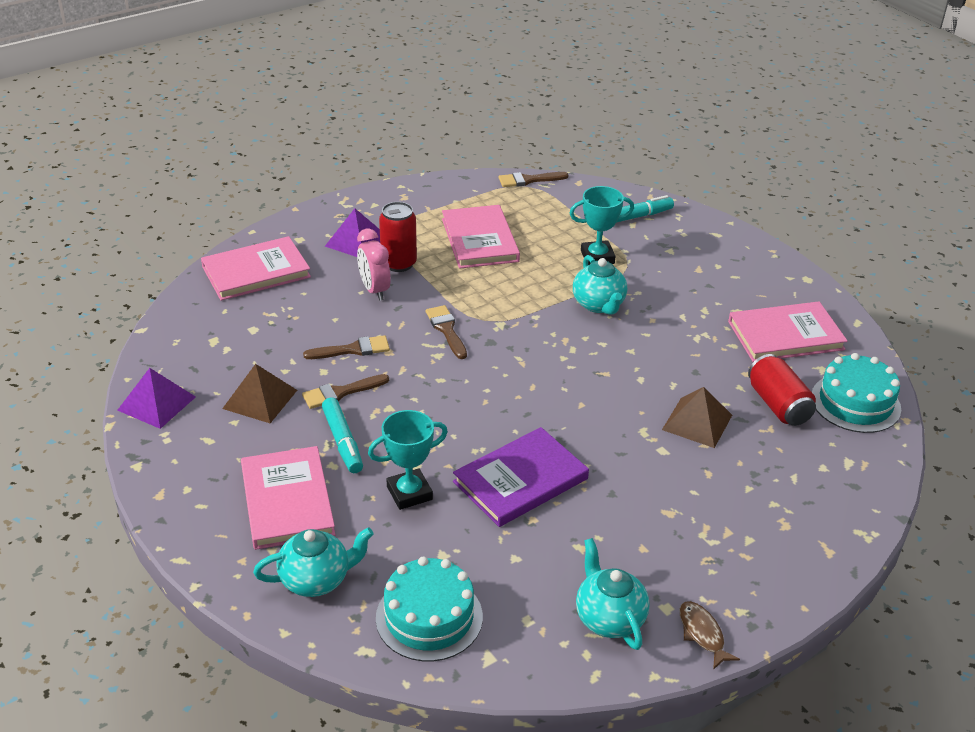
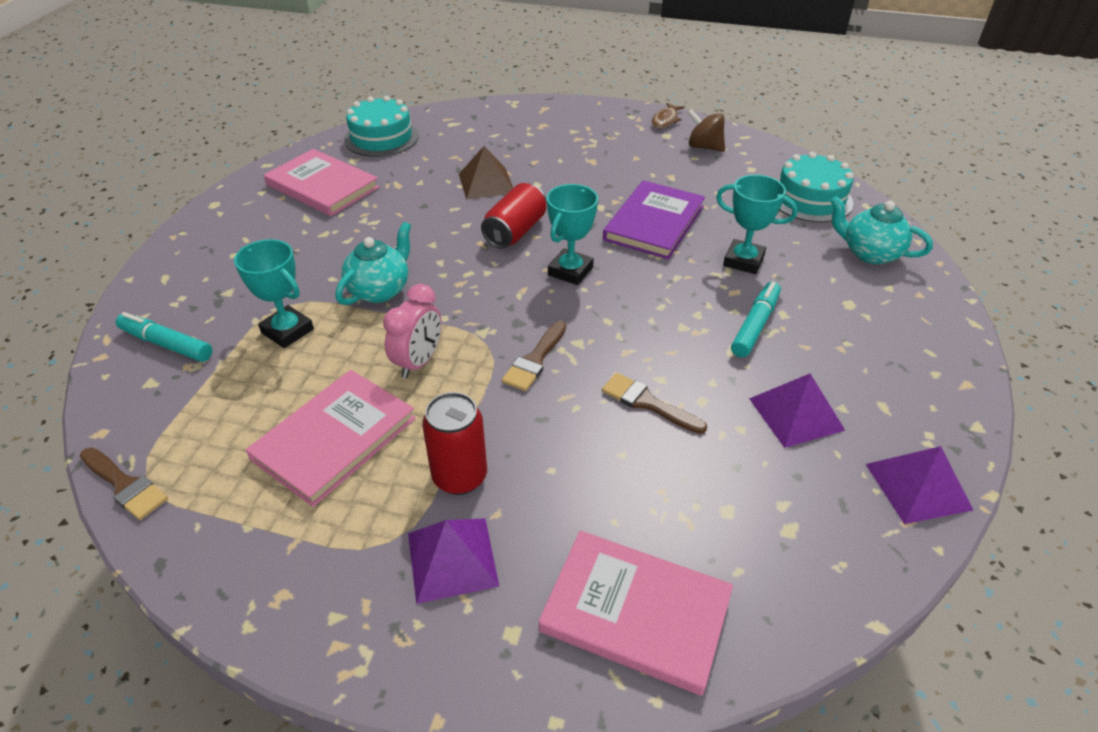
camera: 130 degrees left, 5 degrees up
(260, 399) = (796, 414): brown pyramid -> purple pyramid
(287, 501) = (848, 311): pink book -> none
(341, 392) = (709, 367): brown brush -> none
(374, 290) = (535, 460): pink clock -> pink clock (418, 362)
(515, 395) = (570, 271): none -> turquoise trophy
(520, 480) = (654, 223): purple book -> purple book turned 75 degrees counterclockwise
(609, 618) = (704, 147): turquoise teapot -> brown spinning top
(778, 405) = (422, 162): red can -> red can (515, 231)

